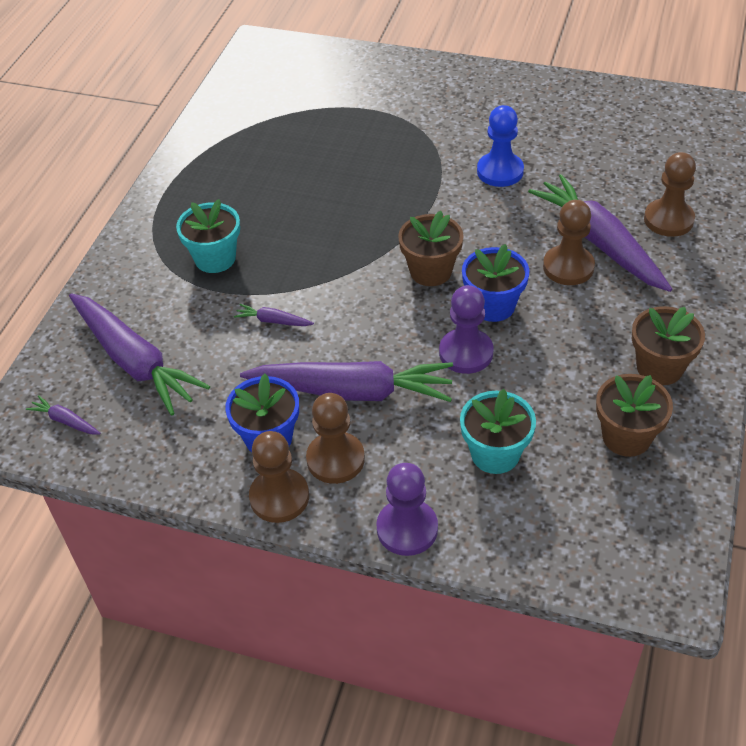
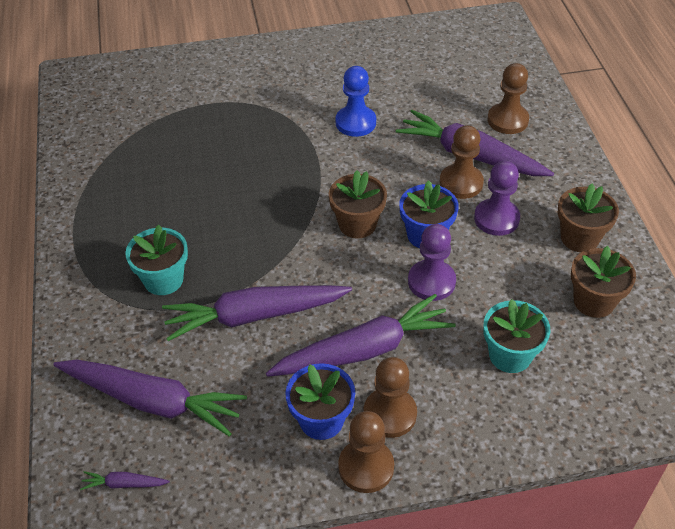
camera: 30 degrees left, 0 degrees up
(273, 321) = (254, 316): purple carrot -> purple carrot, size x2.45
(407, 529) = (486, 446): purple pawn -> purple pawn (496, 219)

